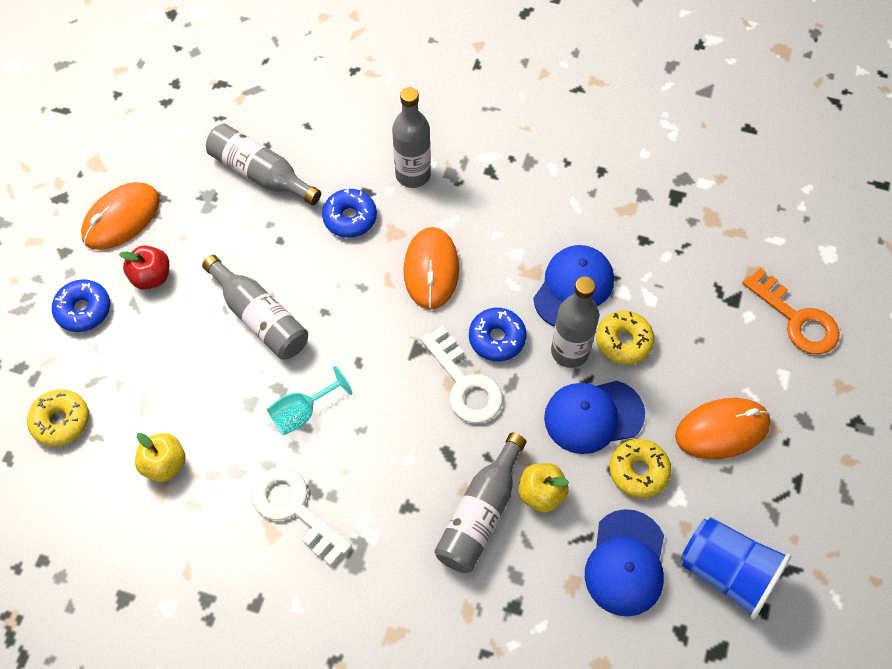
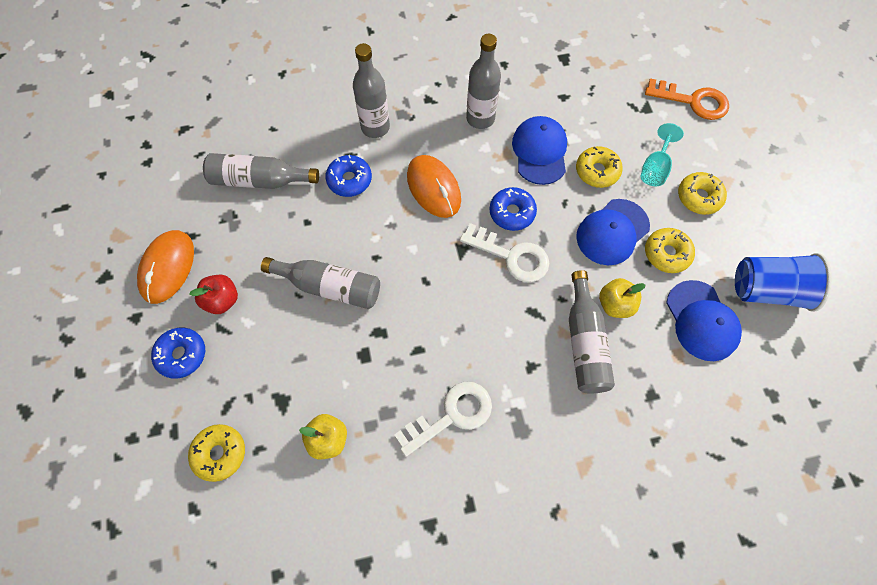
camera: 30 degrees left, 5 degrees up
(295, 509) = (451, 415): white key -> white key turned 135 degrees clockwise
(302, 413) = (409, 340): turquoise goblet -> turquoise goblet (654, 168)
(569, 351) = (566, 196): grey bottle -> grey bottle (480, 118)
(722, 430) = (698, 197): orange mouse -> yellow donut

